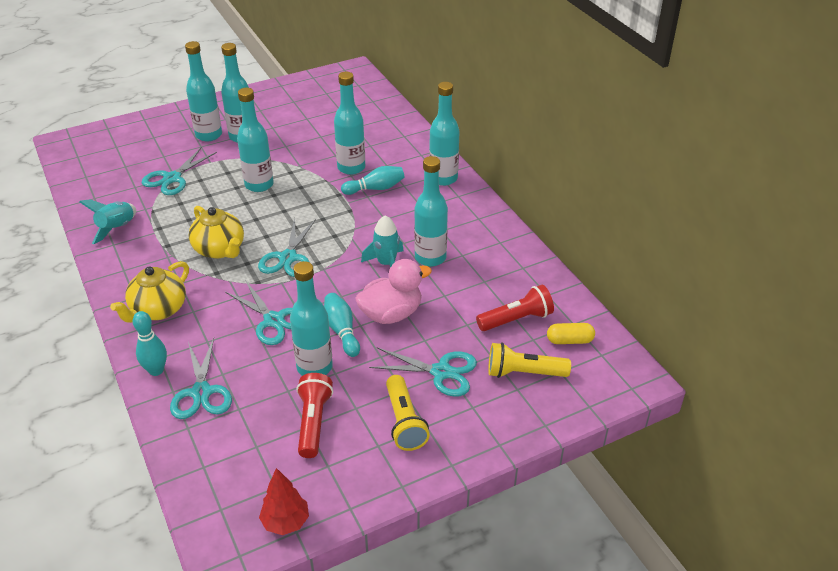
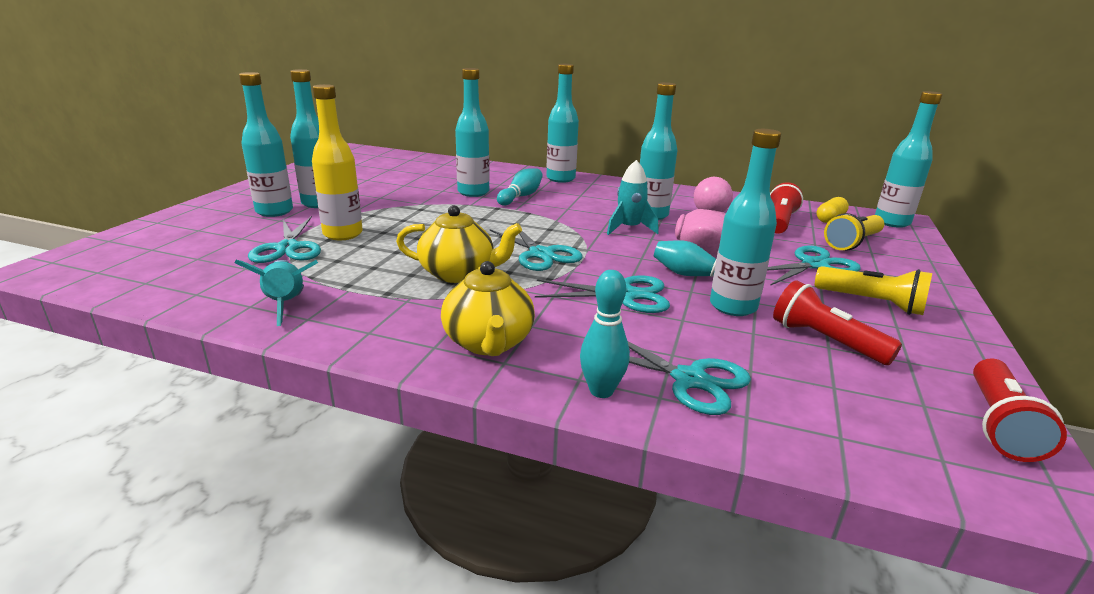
camera: 45 degrees left, 15 degrees down
(213, 178) = (343, 234): none -> yellow bottle
(259, 185) = (405, 224): turquoise bottle -> turquoise bottle (891, 222)
(285, 522) = (999, 424): red tree -> red flashlight

